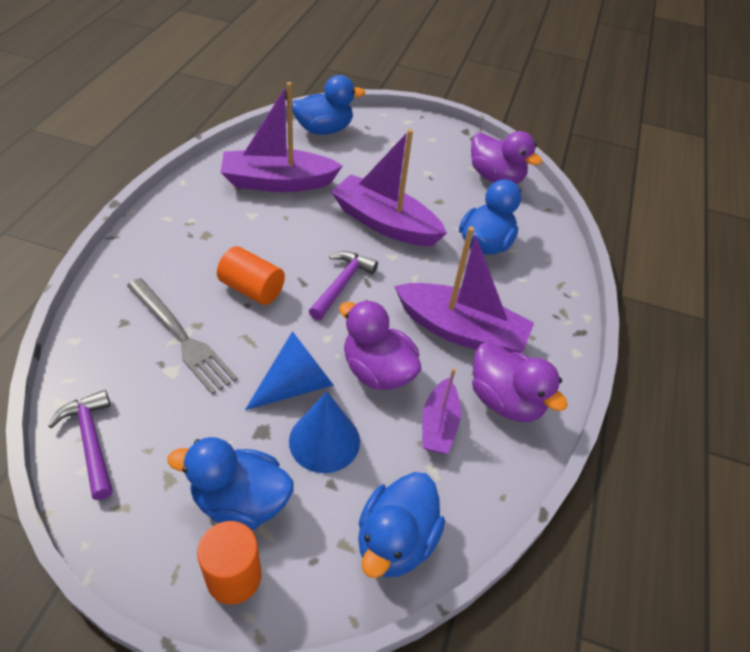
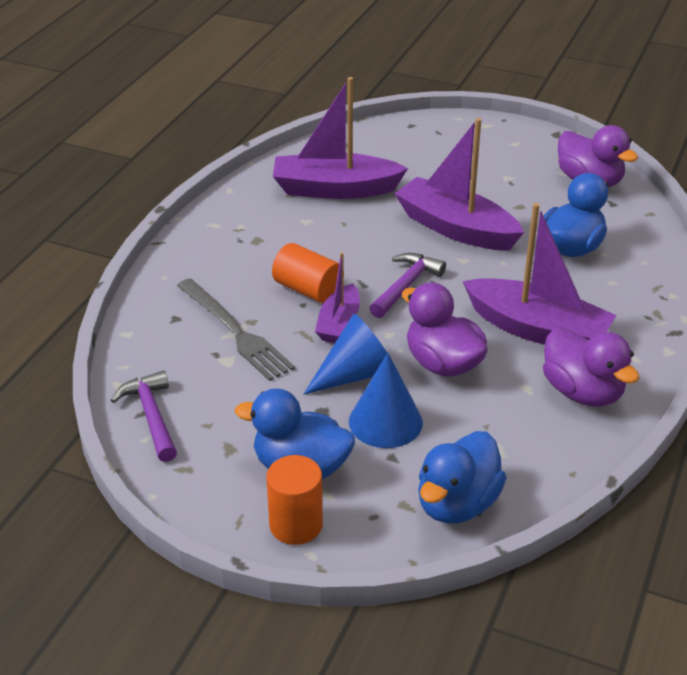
camera: 10 degrees right, 10 degrees down
(324, 129) = (387, 136): blue duck -> none
(438, 425) = (507, 411): purple boat -> purple boat (338, 323)

